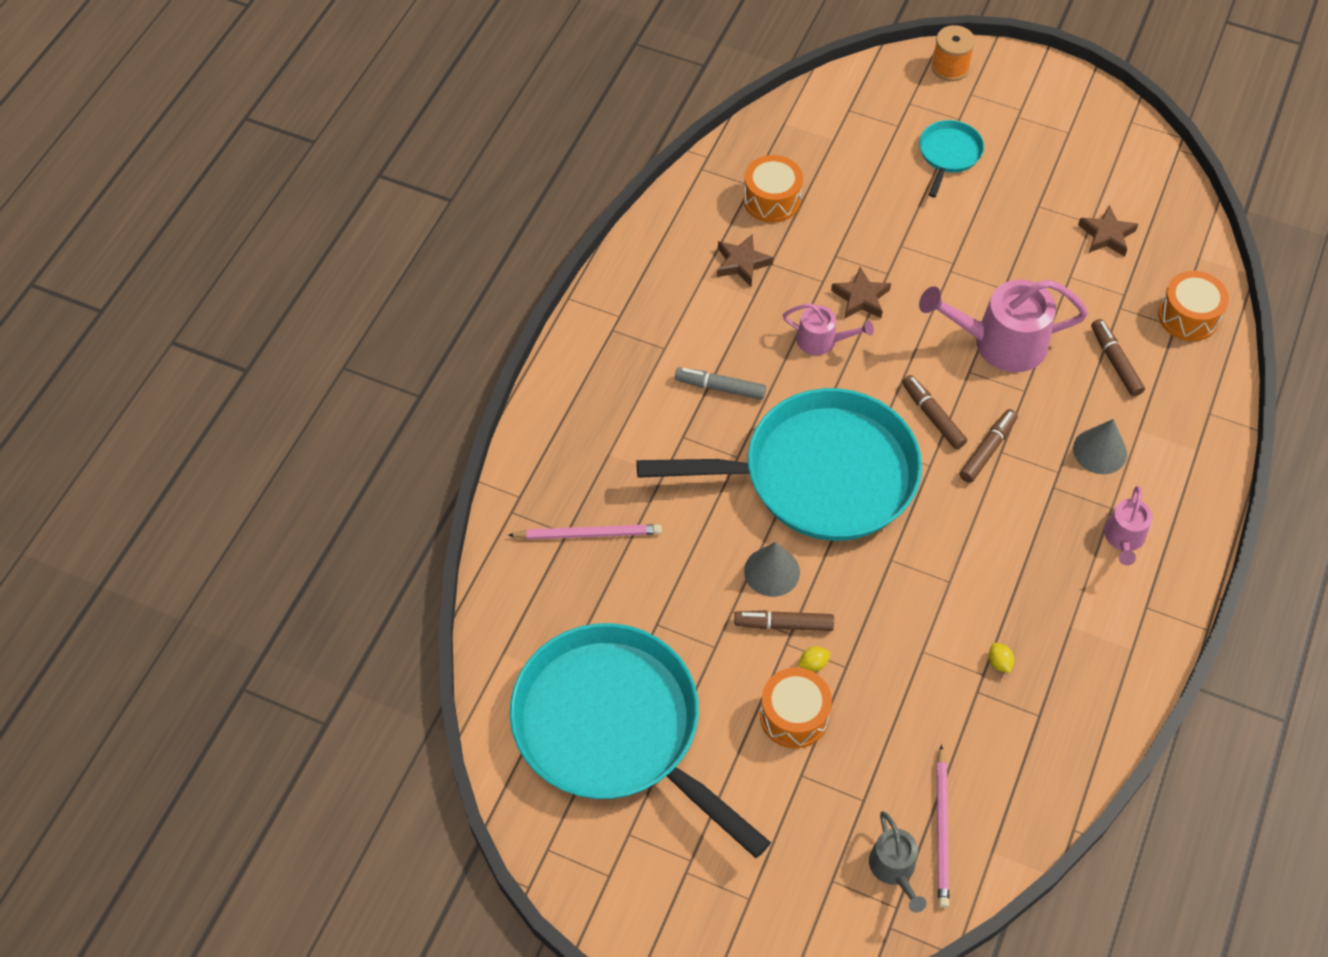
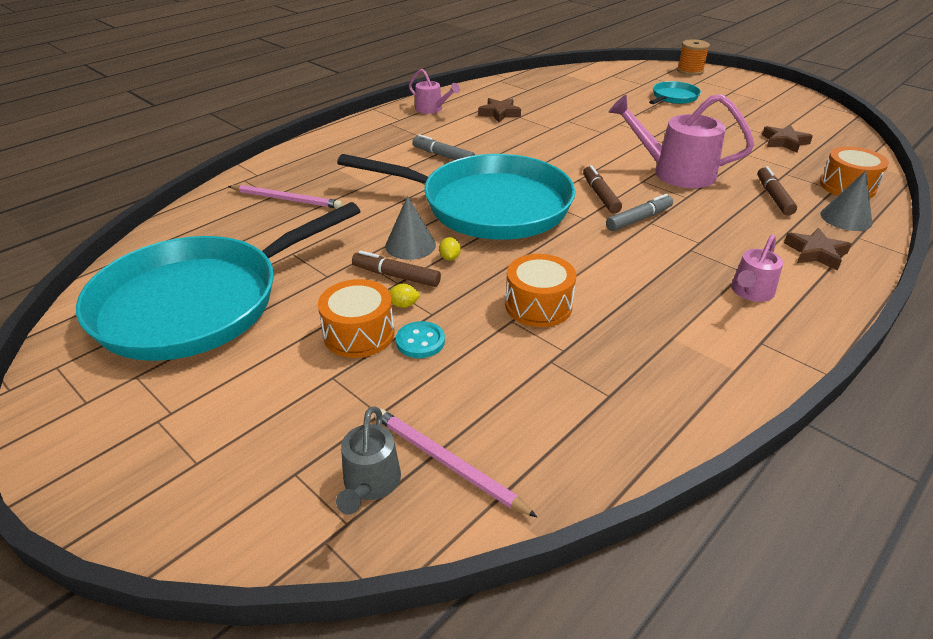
camera: 20 degrees right, 20 degrees down
(614, 728) = (197, 303): turquoise pan -> turquoise pan turned 105 degrees counterclockwise
(771, 200) = (538, 96): orange drum -> orange drum (538, 305)
(822, 340) = (534, 149): pink watering can -> pink watering can (431, 109)
(854, 706) = (420, 341): none -> turquoise button
(861, 298) = (575, 138): brown star -> brown star (815, 253)
(942, 829) = (447, 463): pink pencil -> pink pencil turned 105 degrees clockwise
(987, 450) = (639, 219): brown marker -> grey marker
(999, 662) = (584, 345): yellow lemon -> yellow lemon (450, 258)
(1100, 451) = (743, 238): grey cone -> grey cone (846, 218)

